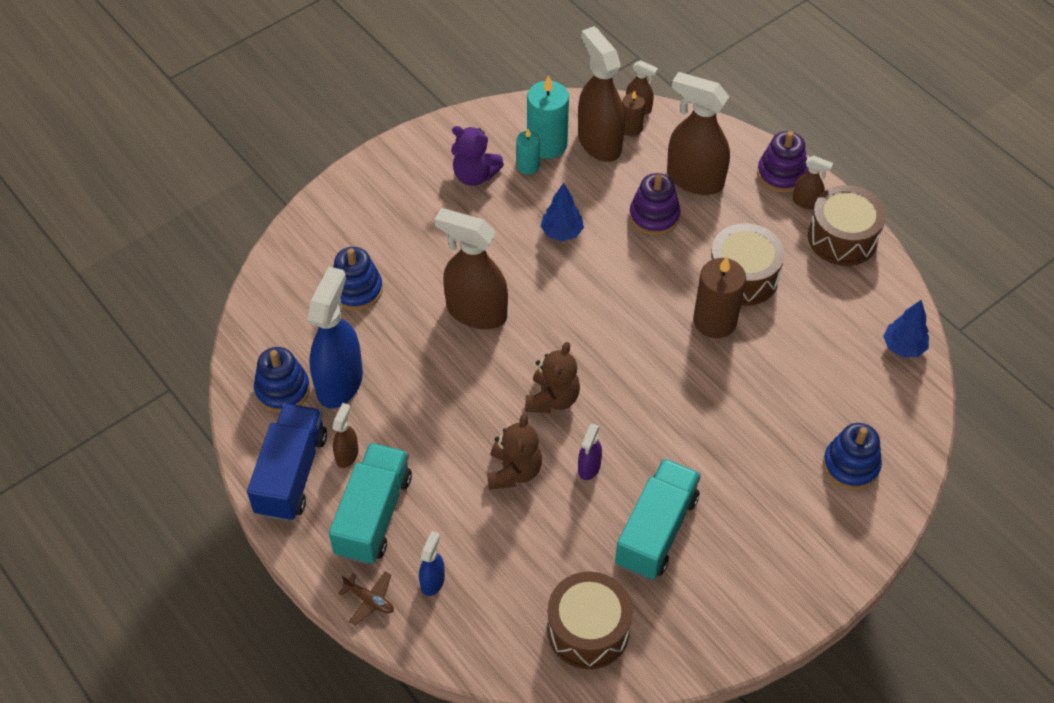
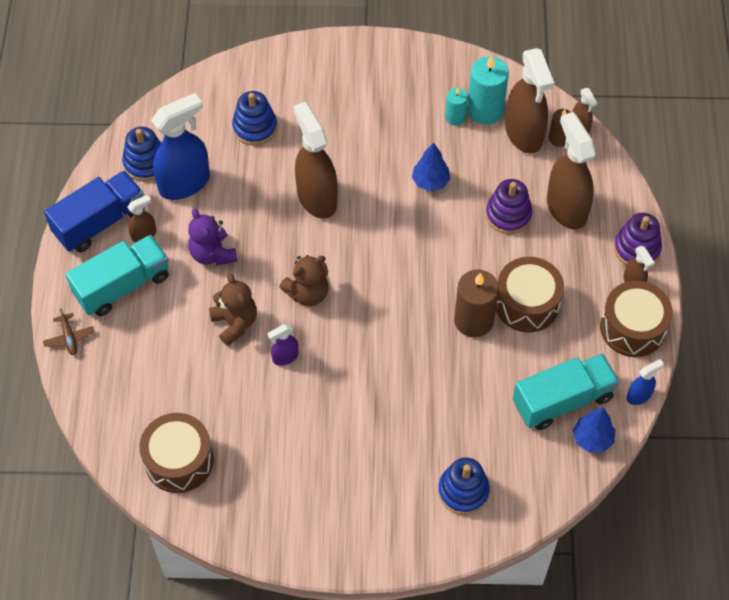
camera: 40 degrees right, 5 degrees up
(432, 581) = (117, 355): blue spray bottle -> blue spray bottle (639, 395)
(475, 175) = (411, 99): purple teddy bear -> purple teddy bear (213, 254)
(514, 471) = (235, 323): brown teddy bear -> brown teddy bear turned 75 degrees counterclockwise
(599, 142) = (524, 134): brown spray bottle -> brown spray bottle turned 150 degrees clockwise
(656, 531) = (286, 432): turquoise truck -> turquoise truck (562, 400)

